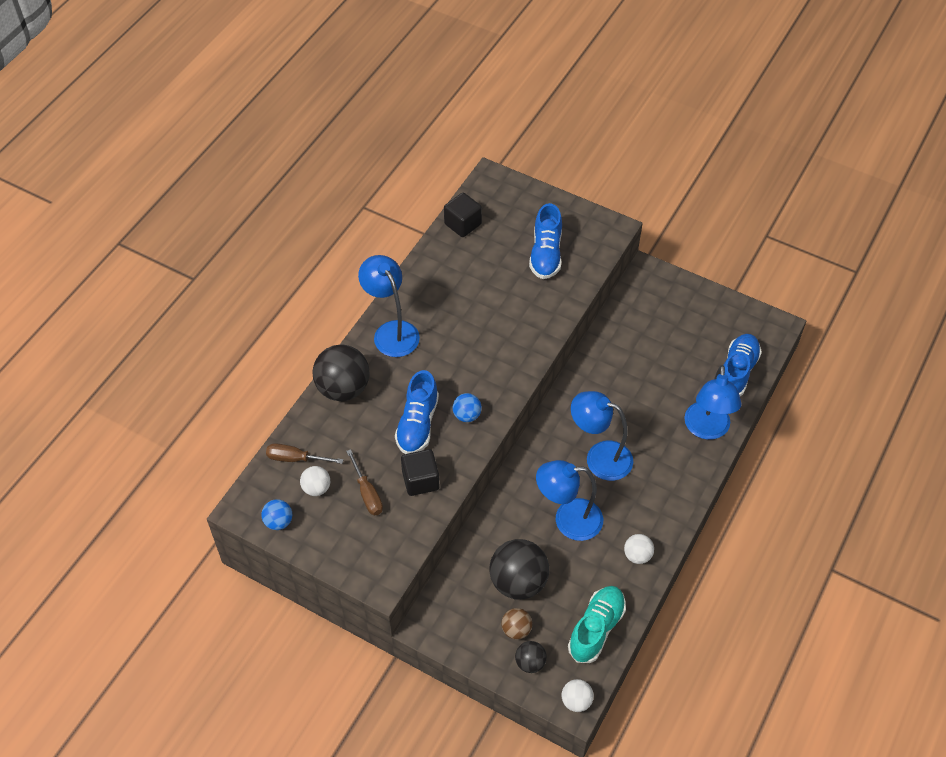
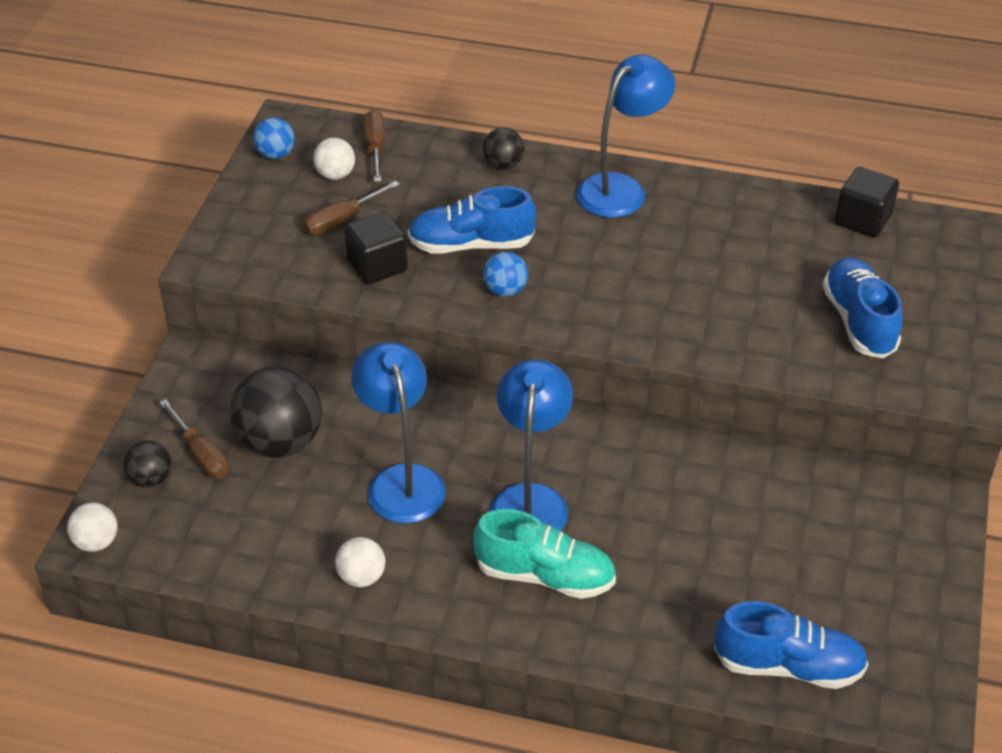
camera: 75 degrees right, 10 degrees down
(343, 388) = (503, 164): black ball -> black ball, size x0.51
(516, 630) = (201, 454): brown ball -> brown screwdriver
(546, 254) = (858, 321): blue shoe -> blue shoe turned 90 degrees clockwise
(596, 629) = (220, 546): turquoise shoe -> turquoise shoe (545, 575)
(707, 429) = (642, 637): blue lamp -> none

